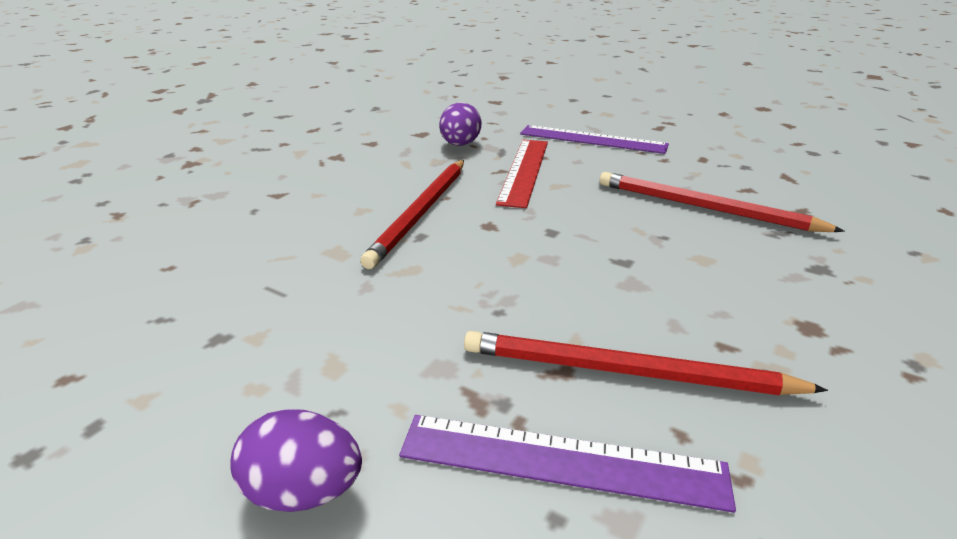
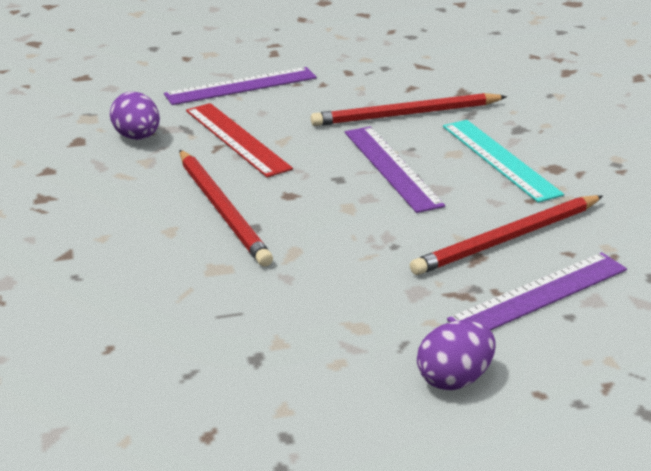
camera: 45 degrees left, 0 degrees up
(616, 244) = (392, 167): none -> purple ruler
(748, 287) = (499, 159): none -> turquoise ruler

